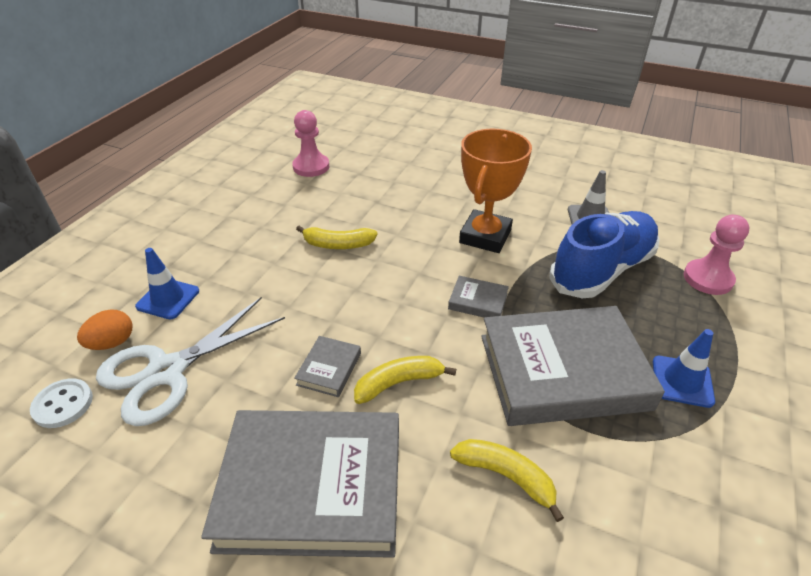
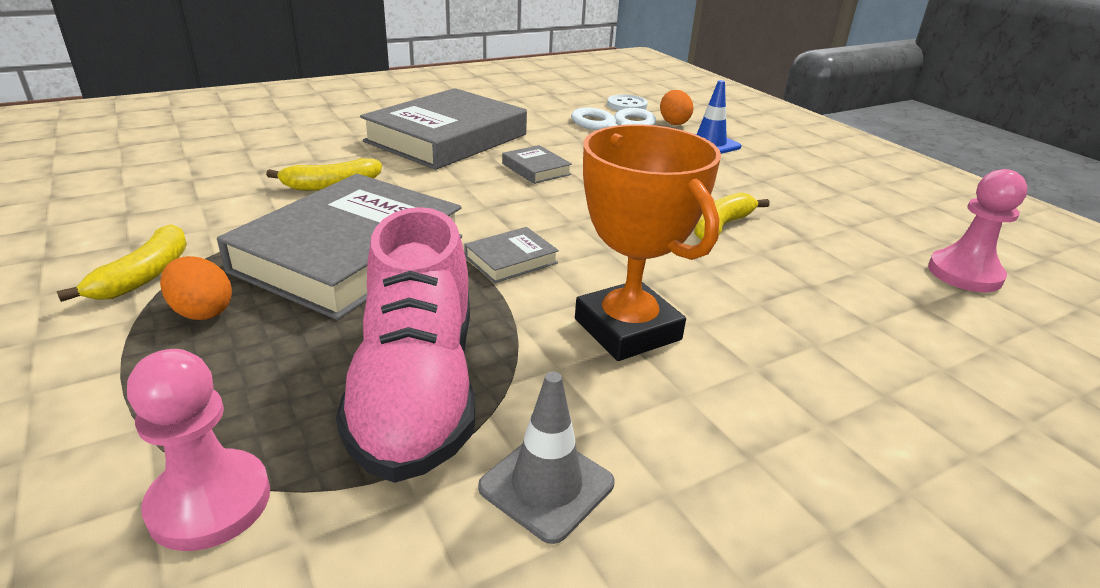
camera: 125 degrees right, 10 degrees down
(398, 383) = (477, 185): yellow banana -> yellow banana (145, 275)
(601, 269) = (417, 389): blue shoe -> pink shoe
(682, 381) = (202, 311): blue traffic cone -> orange egg

